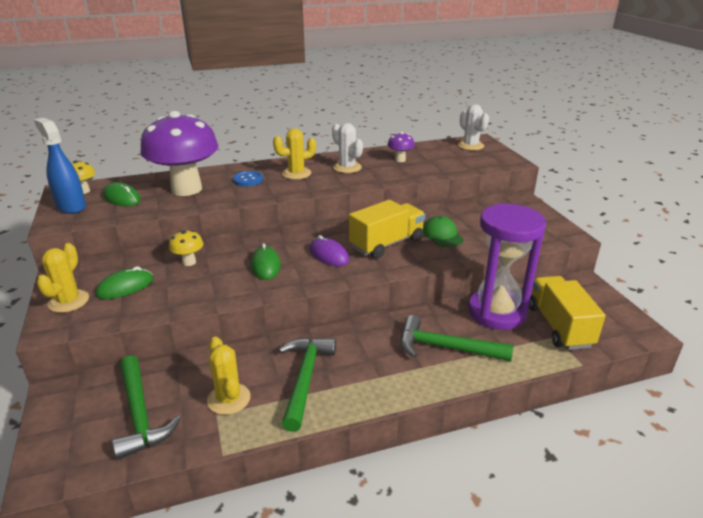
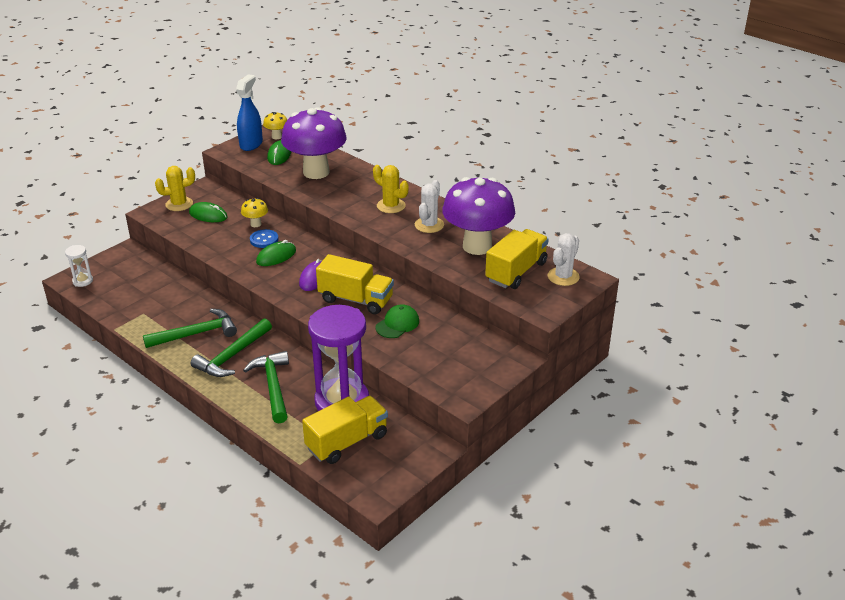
camera: 60 degrees right, 5 degrees up
(68, 461) = (83, 281): none -> white hourglass
(140, 414) = (128, 286): green hammer -> green hammer (232, 356)
(229, 399) = (159, 312): yellow cactus -> none
(248, 180) = (357, 189): blue button -> blue button (264, 240)
(400, 160) = (477, 246): purple mushroom -> purple mushroom, size x2.43
(450, 157) = (516, 272): none -> yellow truck

